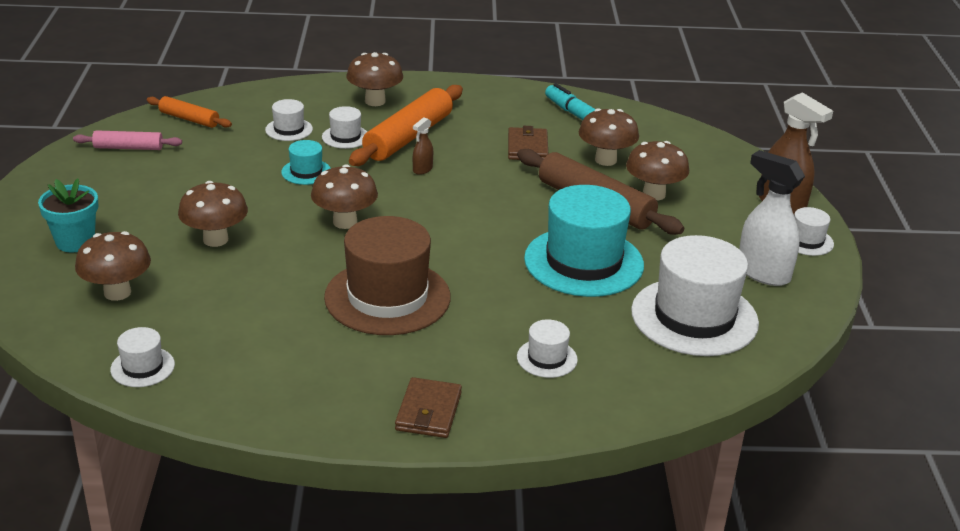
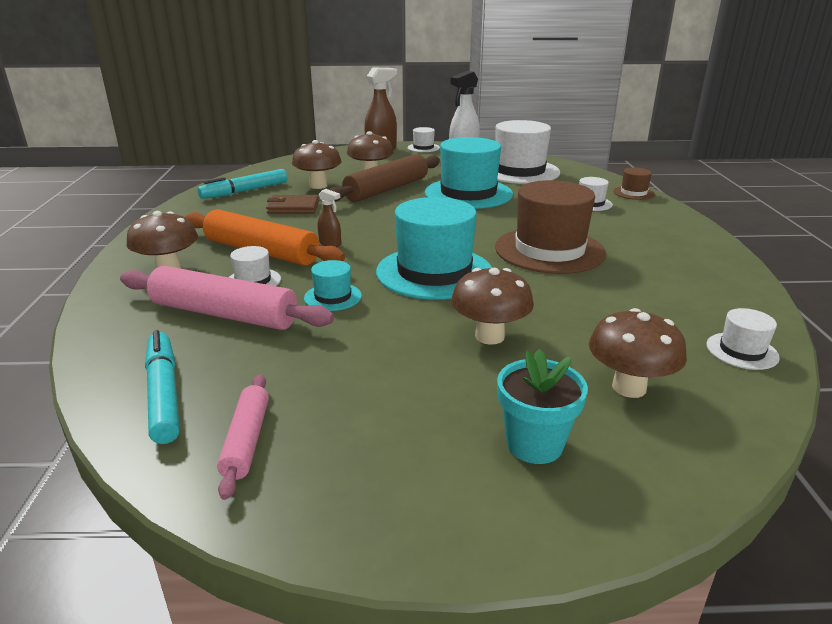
camera: 90 degrees left, 5 degrees down
(189, 119) = (163, 394): orange rolling pin -> turquoise marker
(289, 129) = (224, 314): white hat -> pink rolling pin
(345, 222) = (434, 272): brown mushroom -> turquoise hat
(428, 411) = (679, 233): brown wallet -> none
(597, 411) = (633, 193): none -> brown hat

